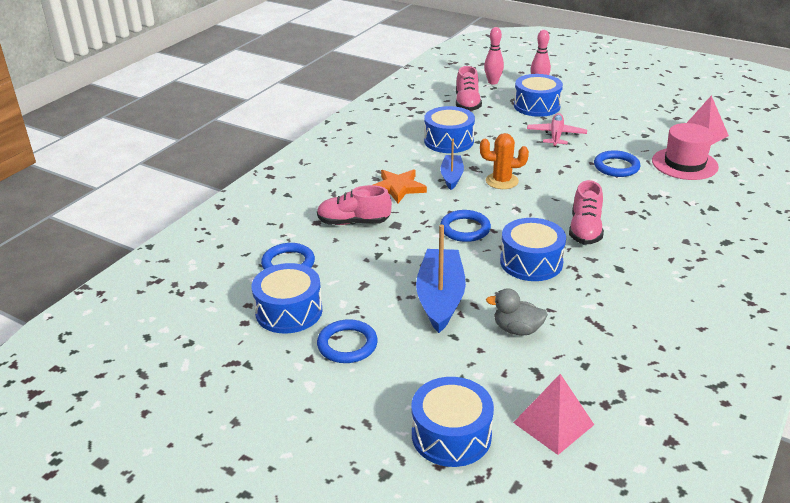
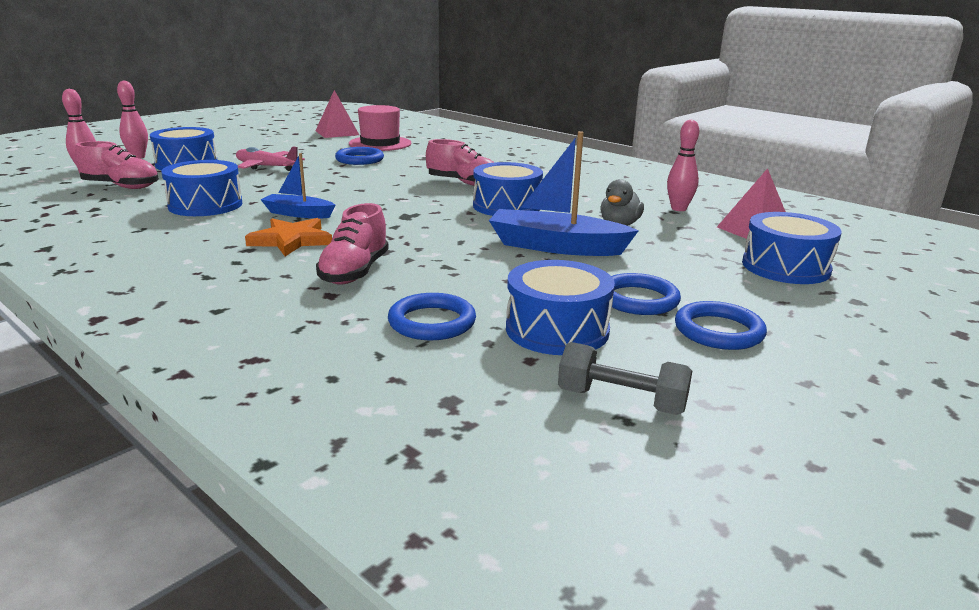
camera: 80 degrees left, 10 degrees down
(205, 341) = (621, 401): none -> grey dumbbell
(465, 229) = (423, 221): blue ring -> blue ring (718, 331)
(502, 181) = (336, 196): orange cactus -> none
(596, 369) = (678, 209): none -> pink bowling pin

